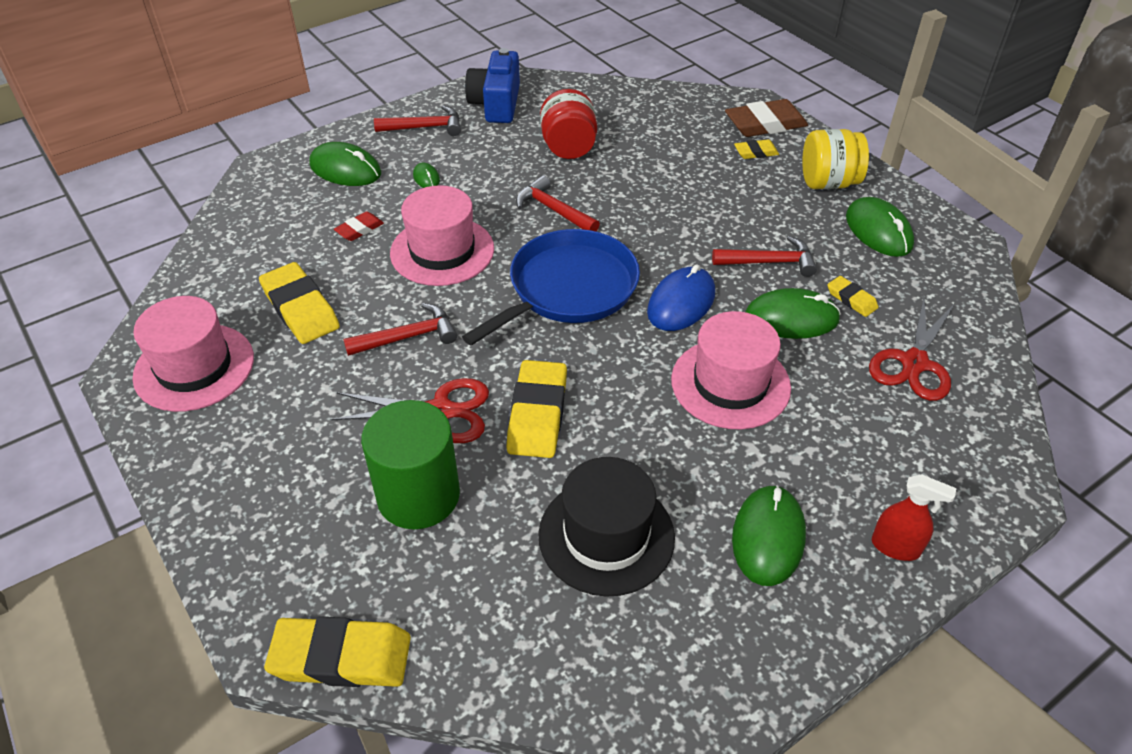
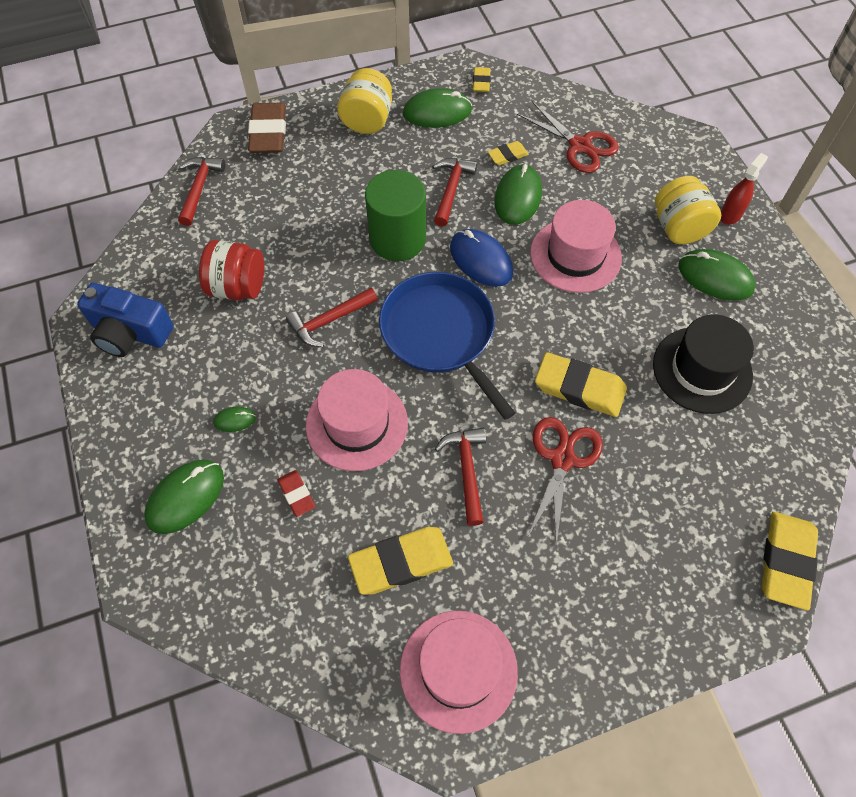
camera: 75 degrees left, 15 degrees up
(418, 495) = (647, 488): green cylinder -> green cylinder (397, 239)
(425, 127) = (142, 408): red hammer -> red hammer (199, 188)
(756, 152) = (306, 152): yellow eraser -> yellow eraser (481, 82)
(834, 486) = (679, 228): none -> yellow jar

